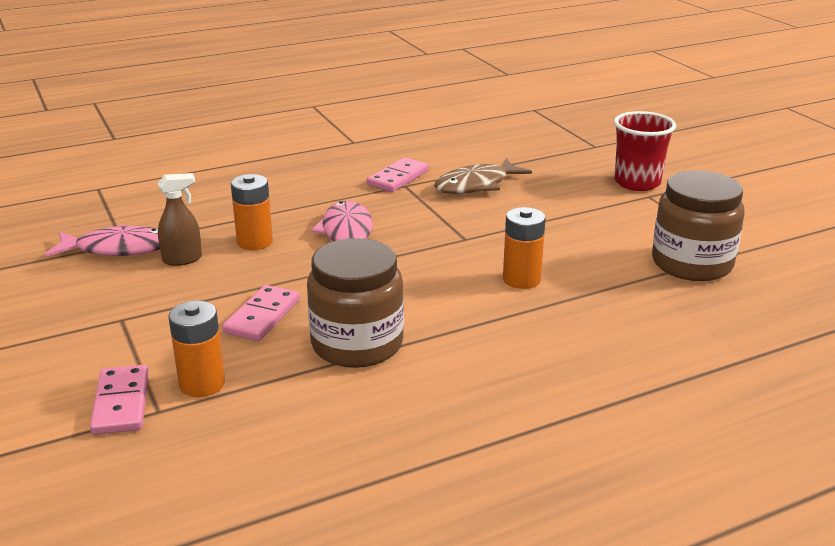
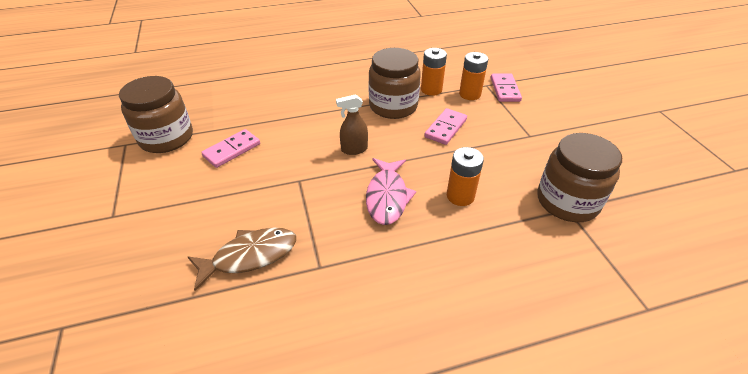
camera: 170 degrees left, 15 degrees up
(118, 249) = (567, 201): pink fish -> brown jar
(183, 259) = (511, 183): brown spray bottle -> brown spray bottle (354, 149)
(398, 178) = (321, 282): pink domino -> pink domino (232, 150)
(521, 279) = (282, 138): orange battery -> orange battery (431, 89)
(637, 183) = (99, 238): red cup -> none

